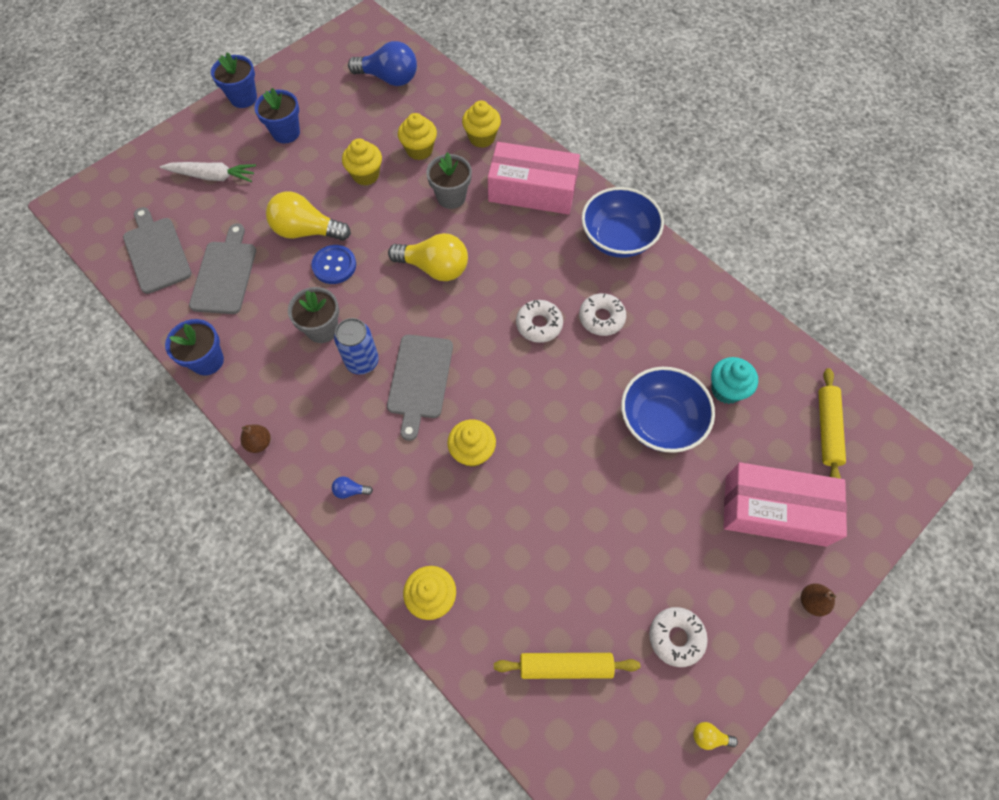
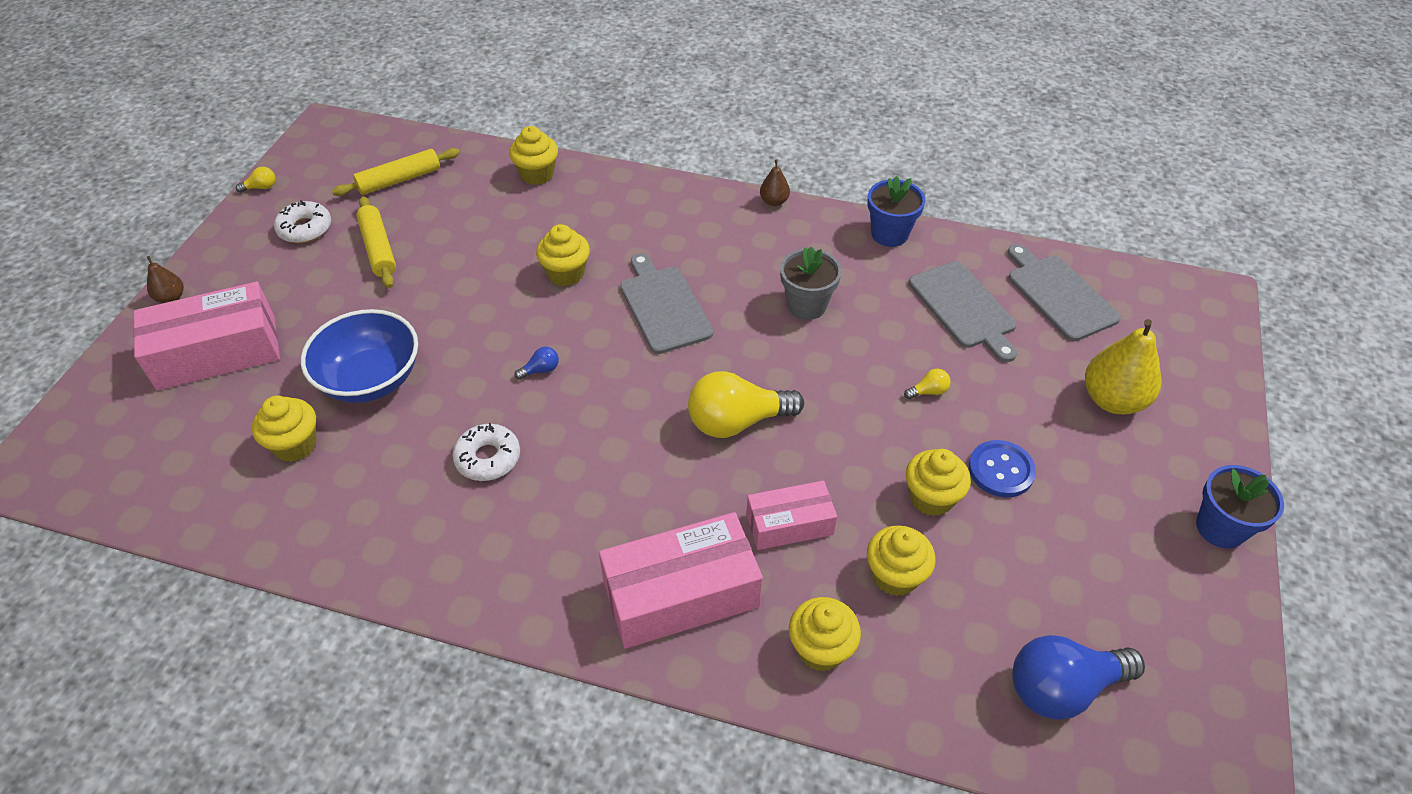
camera: 150 degrees right, 15 degrees down
(156, 252) = (1059, 295): grey cutting board -> grey cutting board turned 150 degrees counterclockwise
(212, 176) = (1112, 400): white carrot -> yellow pear
(286, 133) = (1100, 505): blue flower pot -> none
(306, 231) = (928, 391): yellow light bulb -> yellow light bulb, size x0.41
(334, 265) = (857, 370): blue button -> blue button (1001, 470)
(350, 490) = (661, 205): blue light bulb -> blue light bulb (540, 370)
(362, 361) = (737, 296): blue can -> none
(451, 197) = (789, 524): grey flower pot -> pink box
(539, 324) = (564, 416): white donut -> none
(617, 239) = (512, 578): blue bowl -> none
(726, 390) = (295, 445): turquoise cupcake -> yellow cupcake
(827, 429) = (155, 455): yellow rolling pin -> yellow rolling pin (378, 249)

